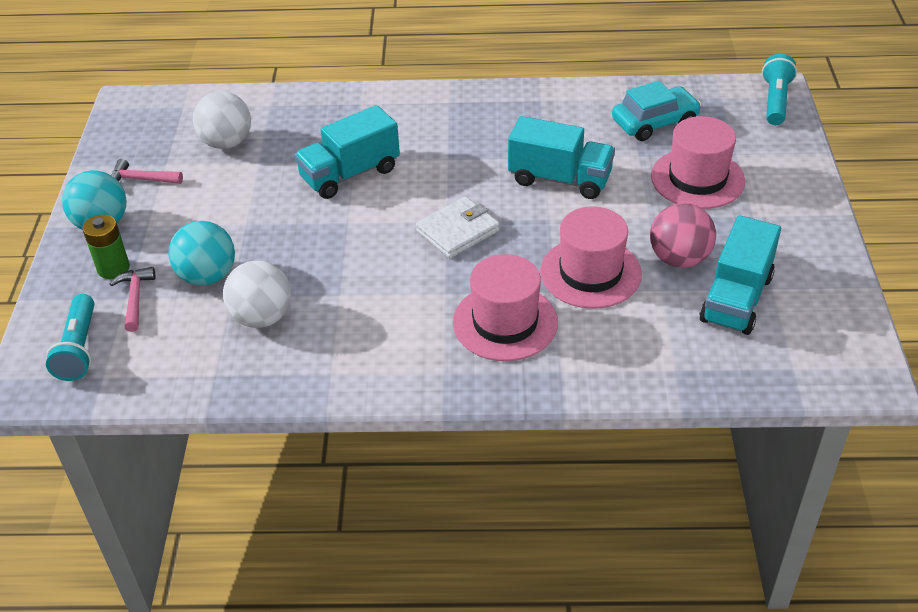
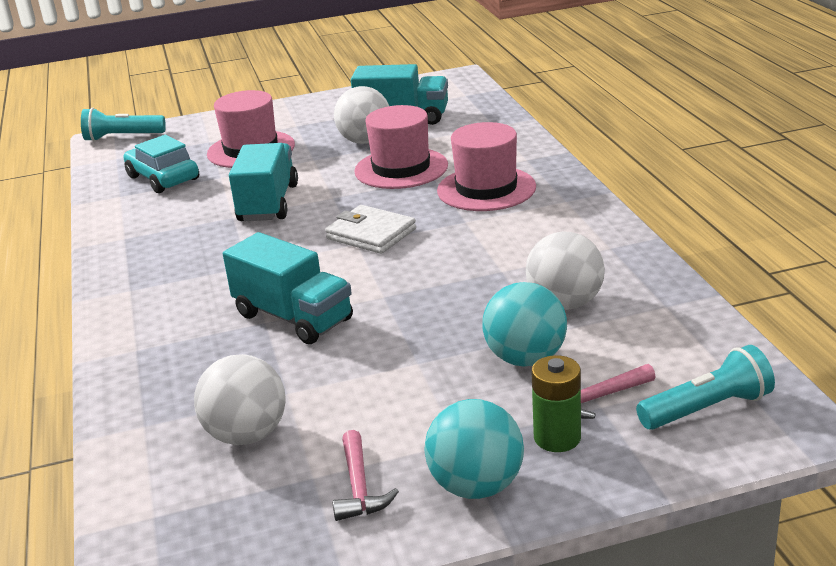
camera: 105 degrees left, 15 degrees down
(679, 259) = (365, 141): pink ball -> white ball

